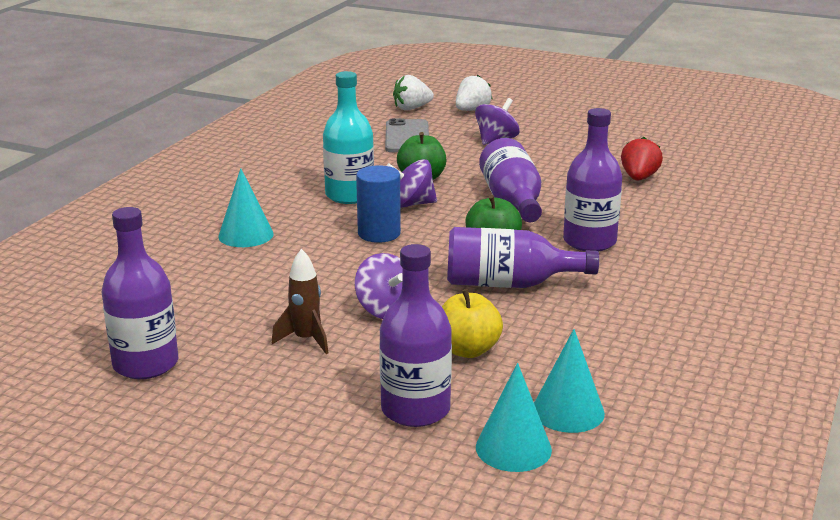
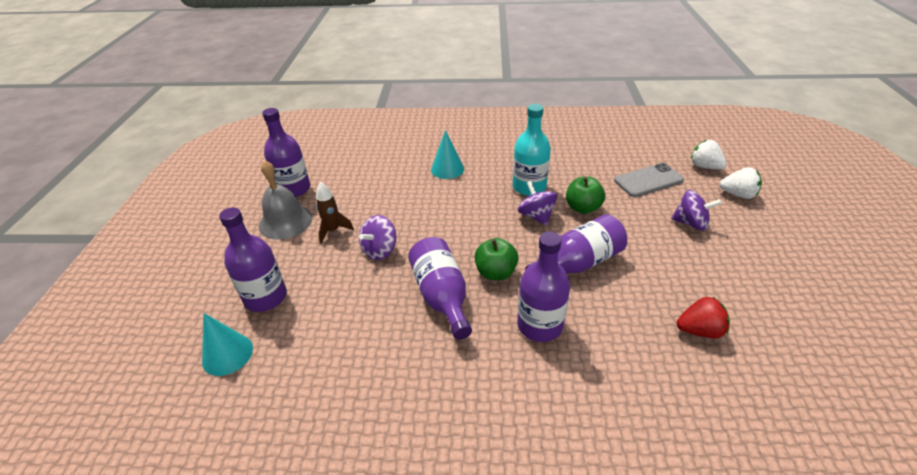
camera: 70 degrees right, 15 degrees up
(237, 379) = (285, 221): none -> grey bell
(379, 233) = (481, 216): blue cylinder -> none
(467, 350) = (341, 301): yellow apple -> none
(568, 411) = (274, 372): turquoise cone -> none

